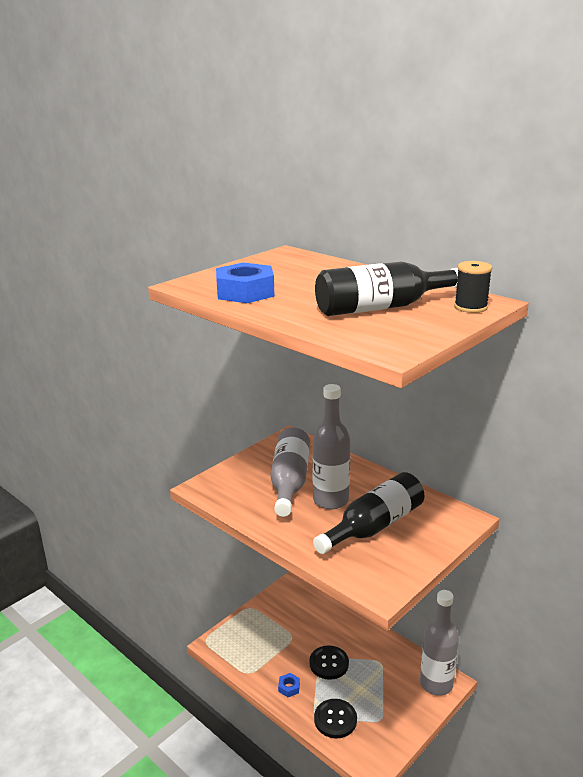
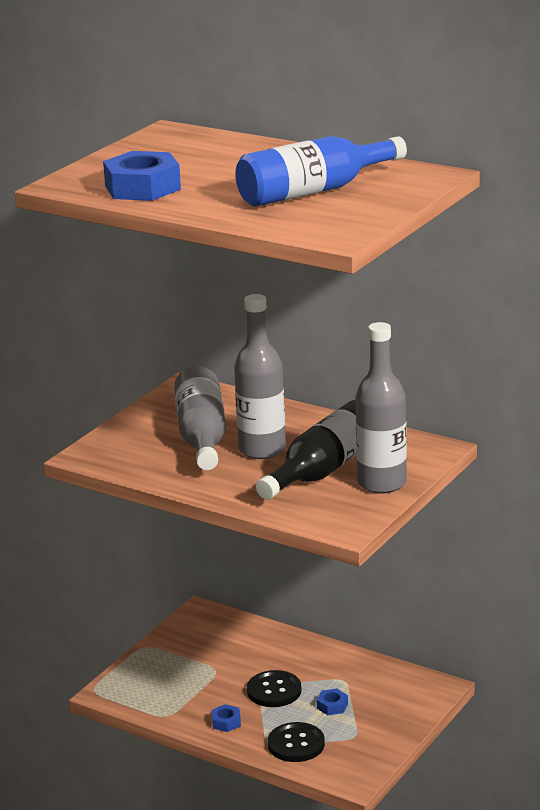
camera: 10 degrees left, 0 degrees up
(368, 686) = (332, 706): none -> blue nut
(382, 307) = (314, 191): black bottle -> blue bottle
(436, 684) = (421, 691): grey bottle -> grey bottle (381, 483)
(470, 307) = (414, 182): black spool -> none

